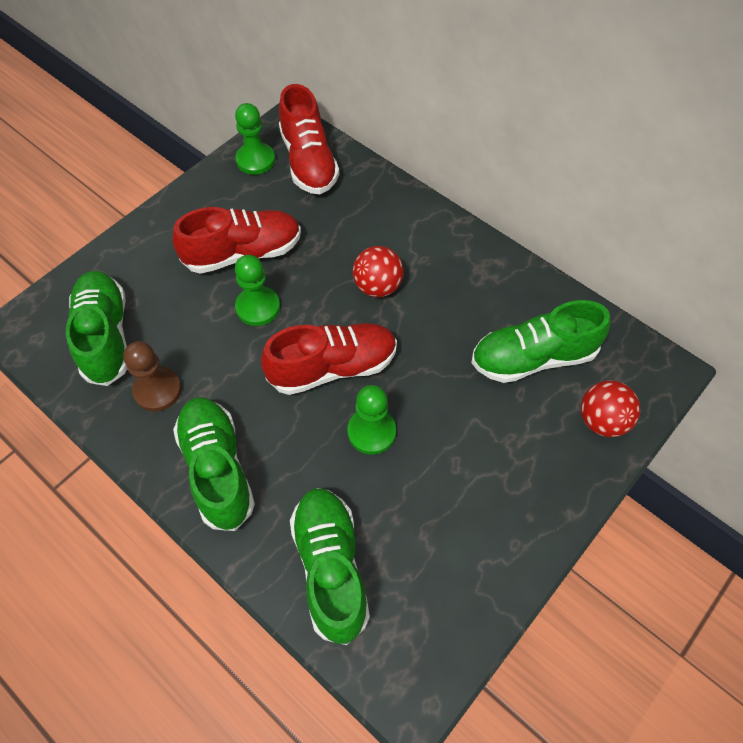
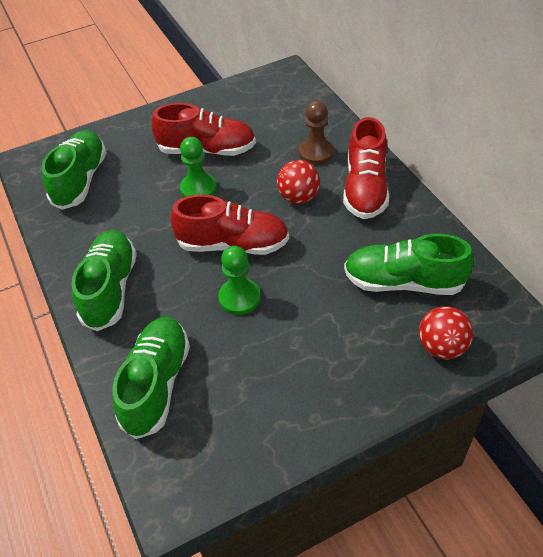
camera: 25 degrees right, 10 degrees down
(157, 390) = (97, 224): brown pawn -> brown pawn (316, 153)
(255, 160) = (249, 91): green pawn -> none
(308, 162) = (289, 100): red shoe -> red shoe (365, 188)

